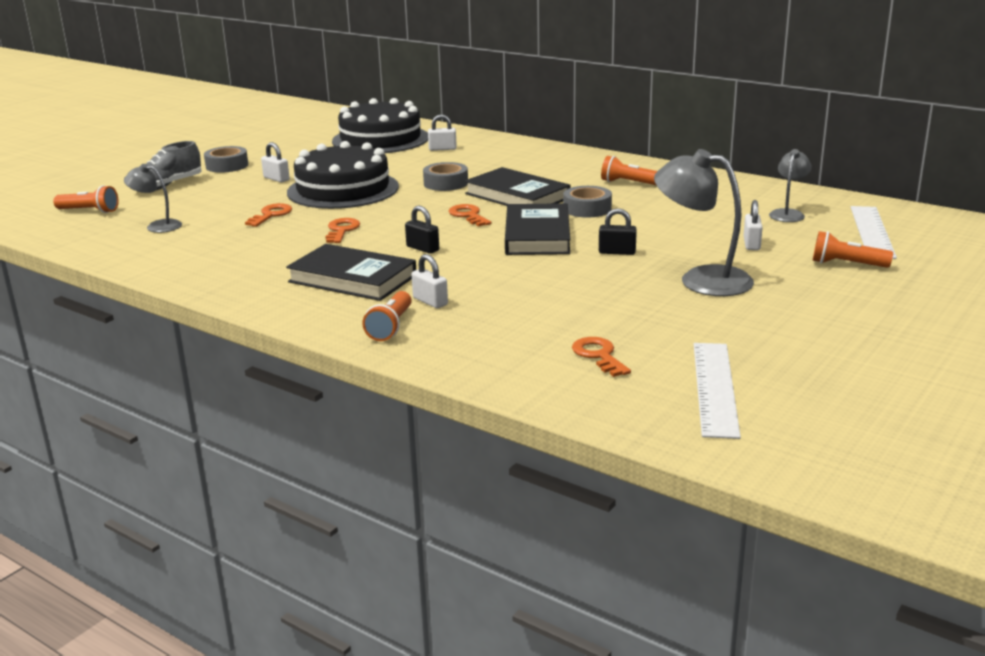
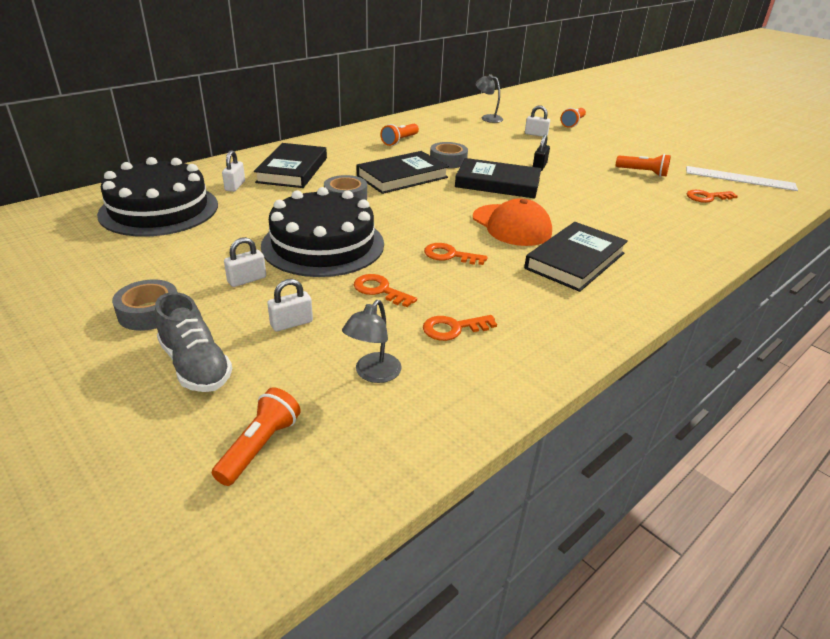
camera: 80 degrees left, 10 degrees up
(391, 327) = (674, 254): orange flashlight -> orange flashlight (643, 172)
(422, 248) = (511, 225): black padlock -> orange cap
(430, 301) = (625, 235): white padlock -> white padlock (291, 323)
(468, 215) = (439, 199): orange key -> orange key (453, 328)
(496, 158) = (292, 170): none -> black book
(701, 279) = (590, 155): grey lamp -> none
(872, 231) = (525, 109): white ruler -> none

